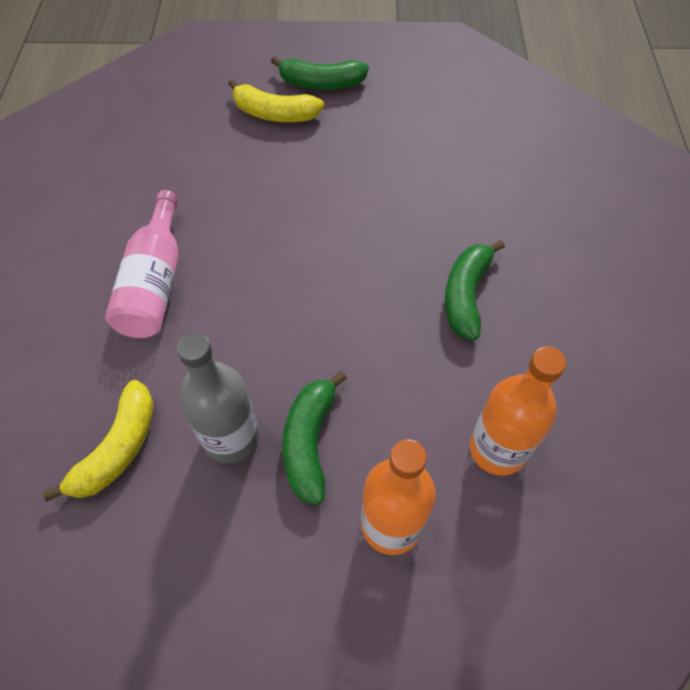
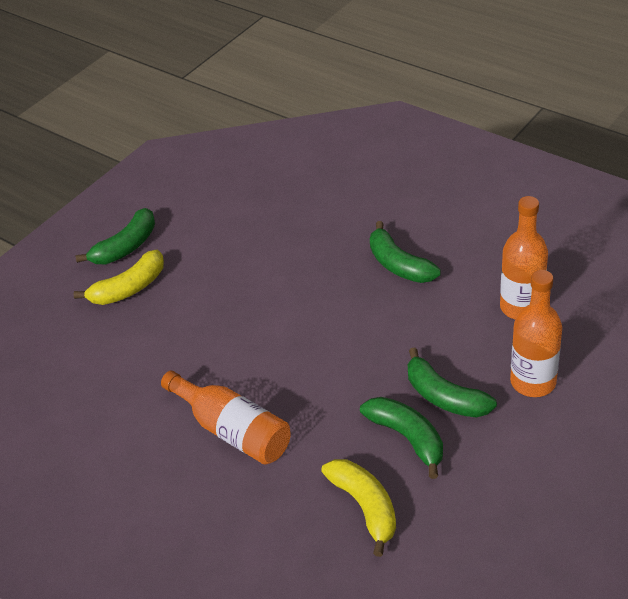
camera: 50 degrees left, 15 degrees down
(155, 283) = (233, 430): pink bottle -> orange bottle
(231, 437) = (407, 438): grey bottle -> green banana

